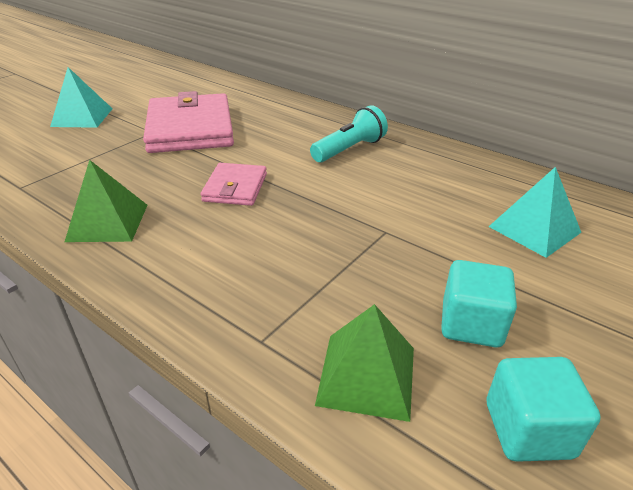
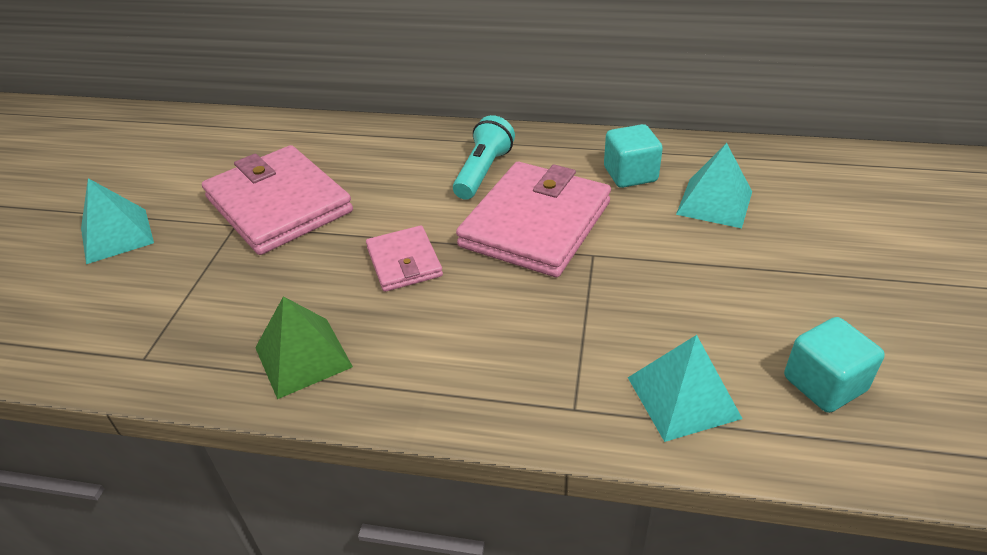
camera: 25 degrees left, 5 degrees up
(358, 195) = (536, 224): none -> pink wallet
(366, 375) = (683, 397): green pyramid -> turquoise pyramid
(471, 324) = (728, 316): turquoise cube -> turquoise cube (630, 174)

